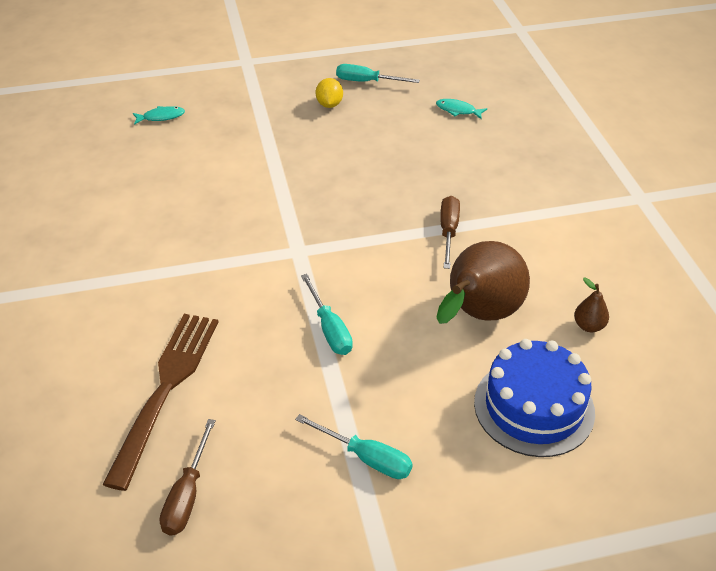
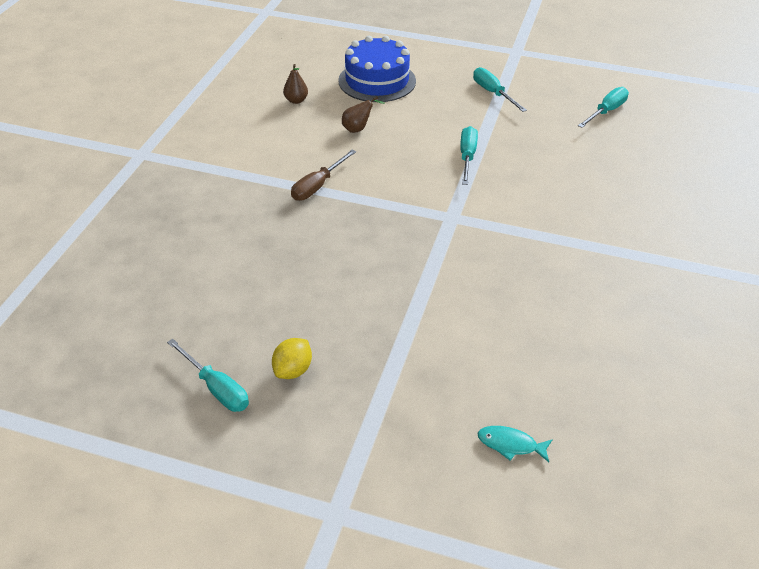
camera: 150 degrees left, 0 degrees up
(166, 389) = (602, 163): brown fork -> none
(187, 495) = (606, 111): brown screwdriver -> turquoise screwdriver
(458, 110) = (168, 298): turquoise fish -> none
(479, 316) = (358, 129): brown pear -> brown pear, size x0.42

